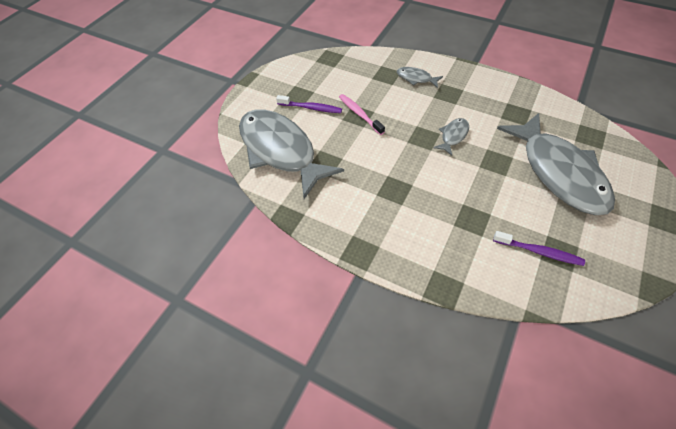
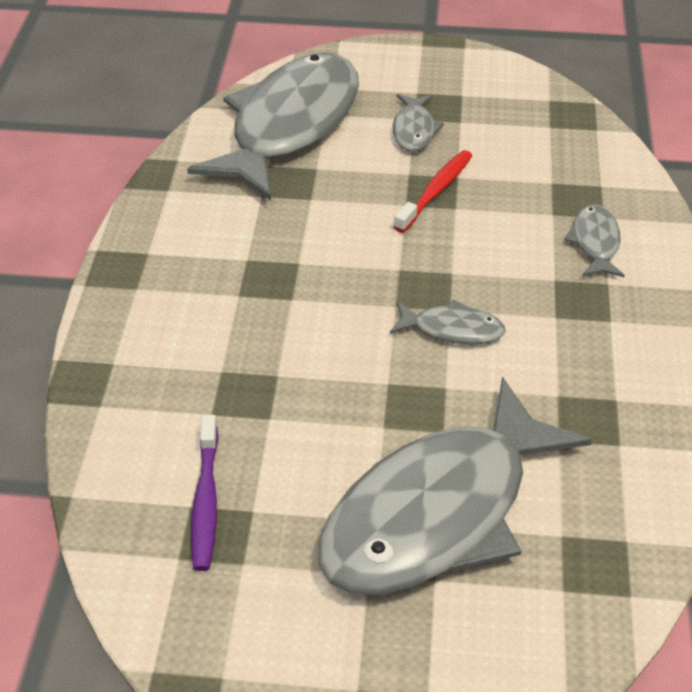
camera: 65 degrees right, 10 degrees down
(311, 108) = (414, 130): purple toothbrush -> grey fish
(359, 114) = (436, 191): pink toothbrush -> red toothbrush

